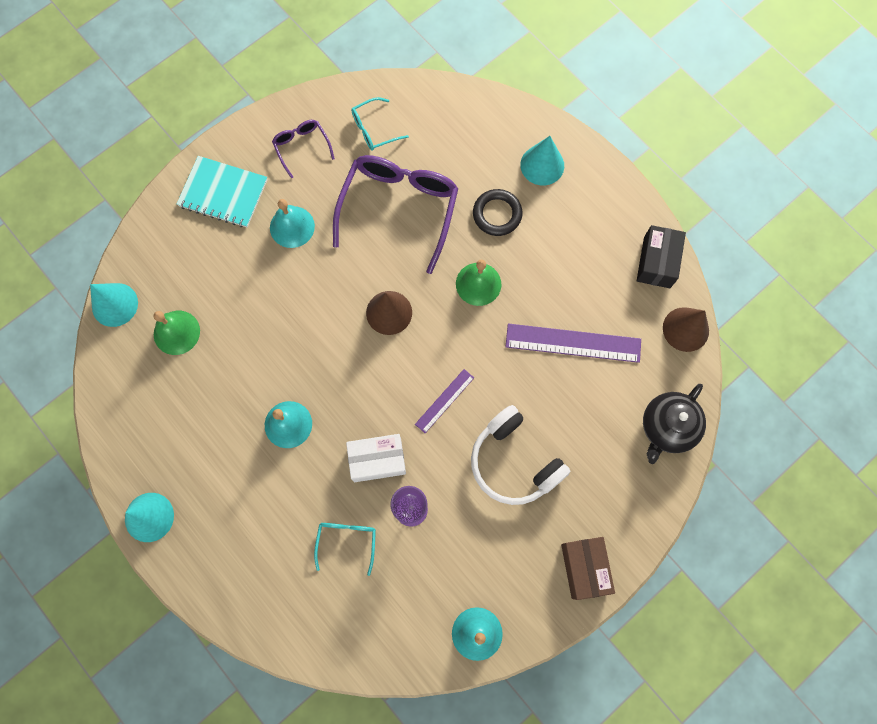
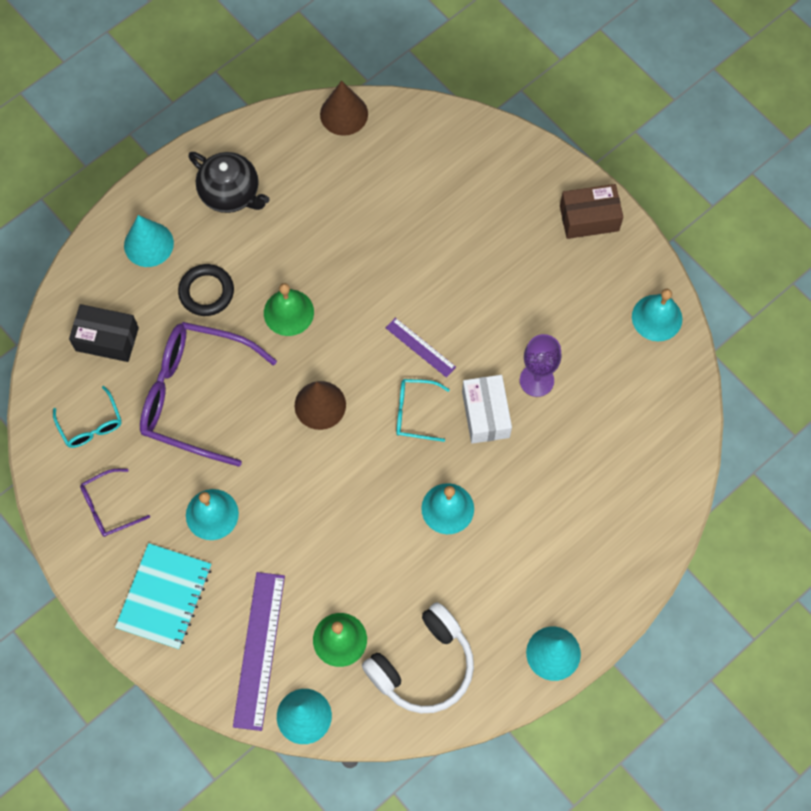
camera: 90 degrees left, 5 degrees down
(347, 541) = (571, 443): turquoise glasses -> turquoise glasses (414, 412)
(514, 462) = (485, 280): white headphones -> white headphones (423, 666)
(573, 343) = (357, 220): purple ruler -> purple ruler (259, 650)
(656, 262) = (269, 136): black box -> black box (107, 339)
(667, 427) = (447, 137): black teapot -> black teapot (231, 193)

